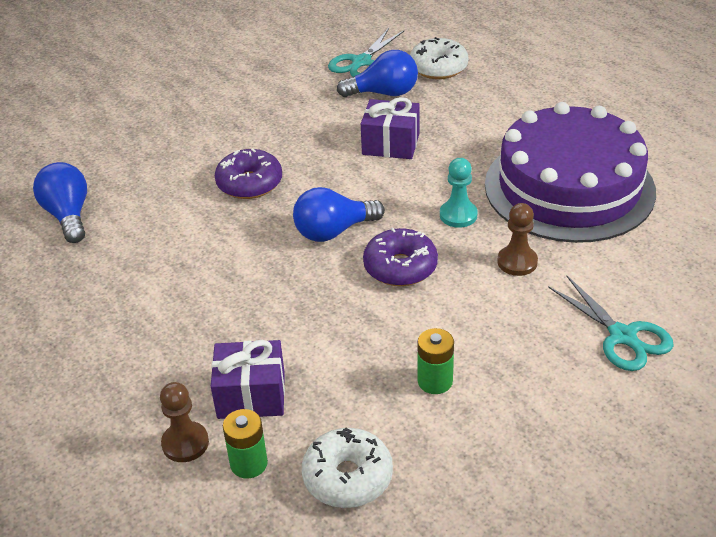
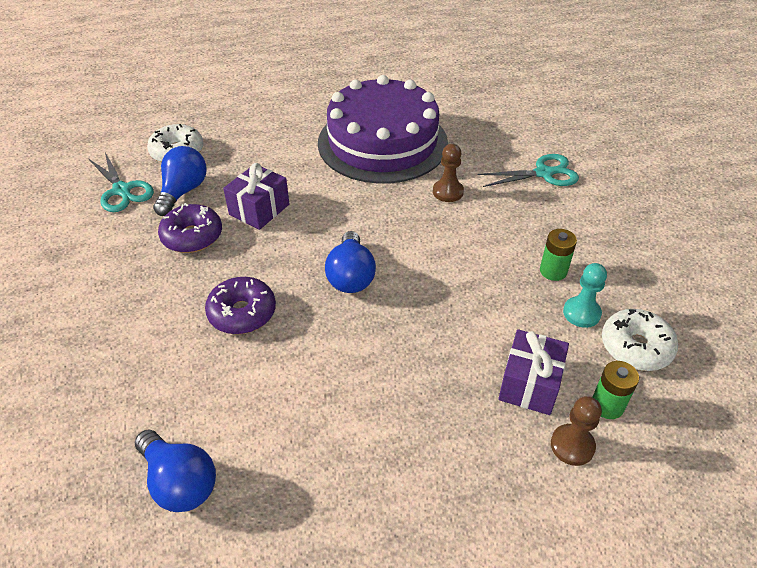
camera: 70 degrees left, 5 degrees up
(68, 215) = (179, 482): blue light bulb -> blue light bulb turned 135 degrees counterclockwise
(400, 267) = (419, 251): purple donut -> purple donut (192, 236)
(458, 215) = (377, 202): turquoise pawn -> turquoise pawn (581, 313)

